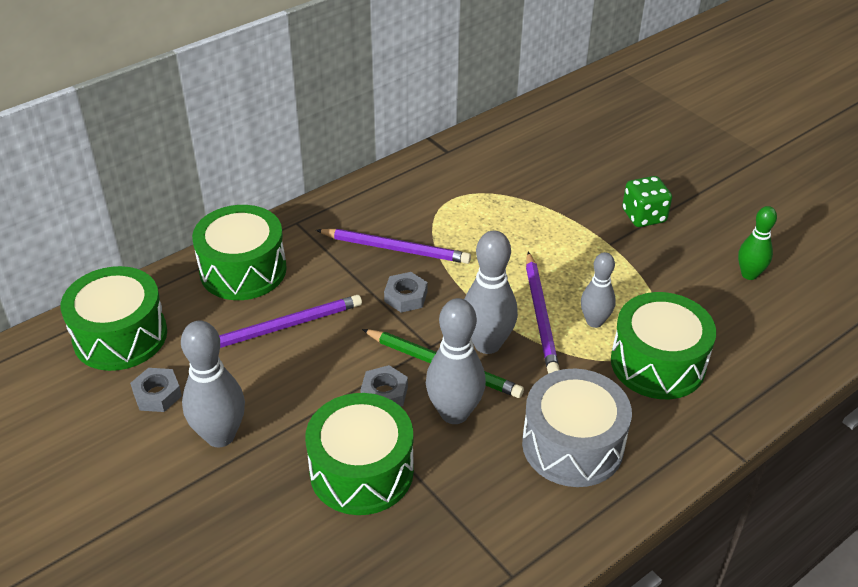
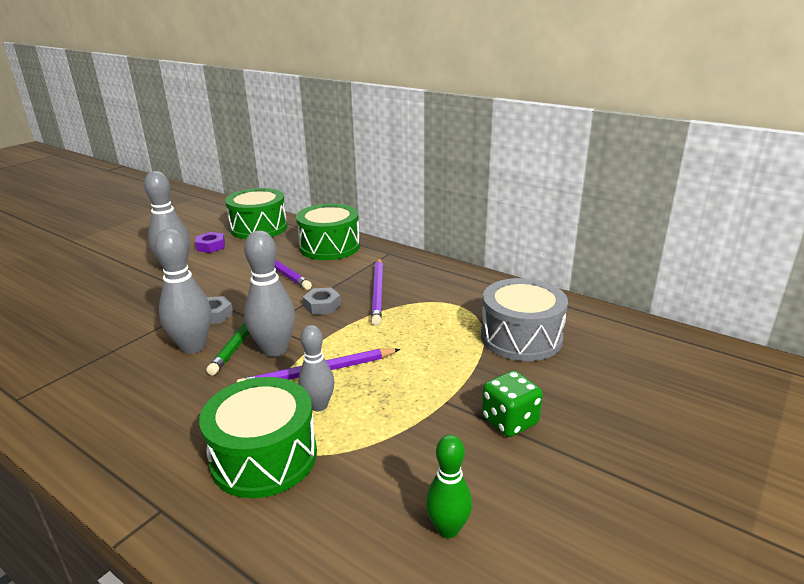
camera: 75 degrees right, 15 degrees down
(157, 394) = (211, 246): grey nut -> purple nut
(361, 471) = (137, 319): green drum -> none
(572, 445) = (151, 412): grey drum -> grey drum (521, 337)

